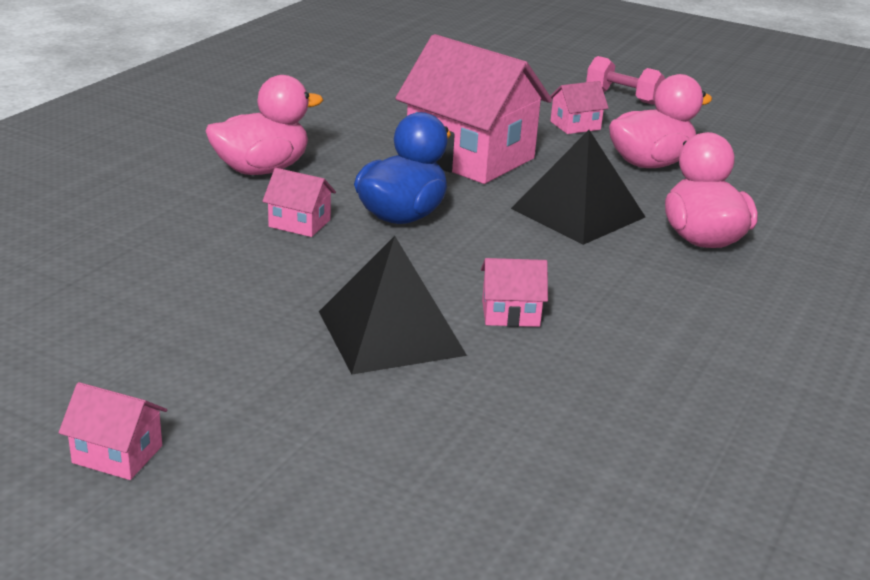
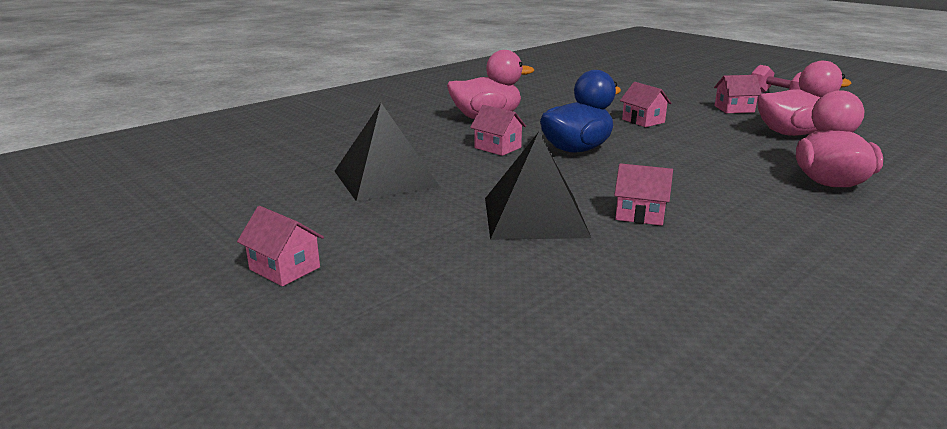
camera: 20 degrees right, 5 degrees down
(470, 157) = (643, 121): pink house -> pink house, size x0.43
(578, 212) = (720, 157): black pyramid -> black pyramid (385, 178)

